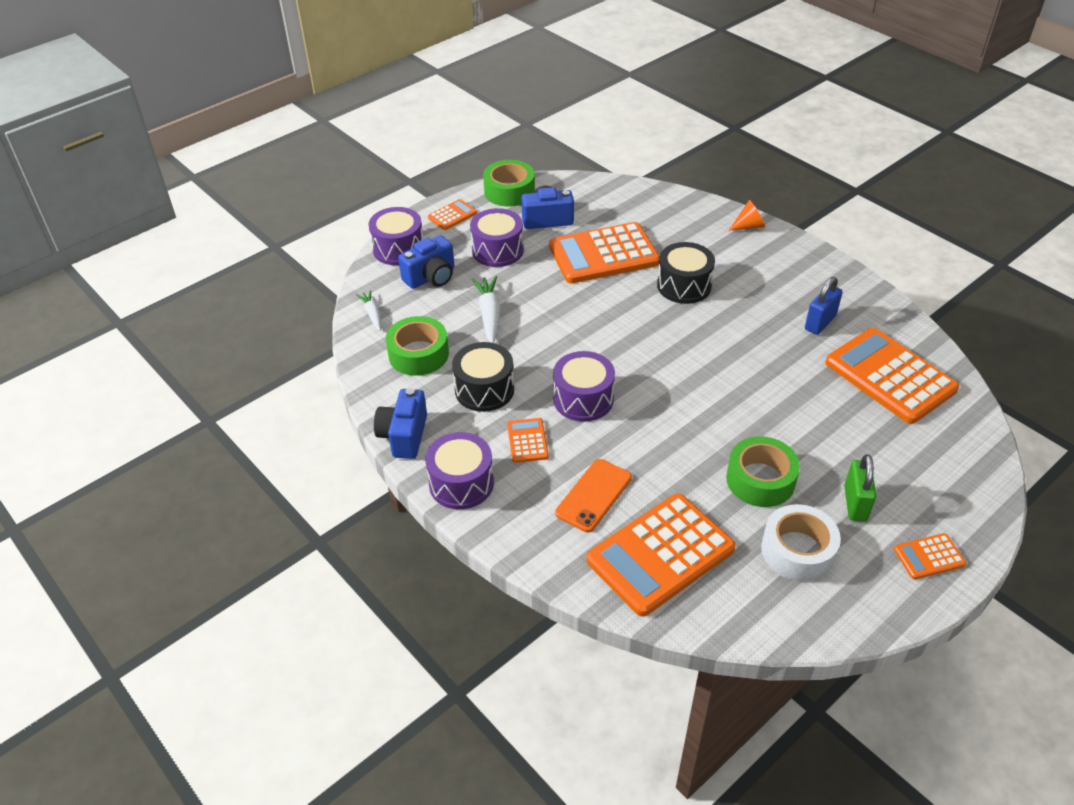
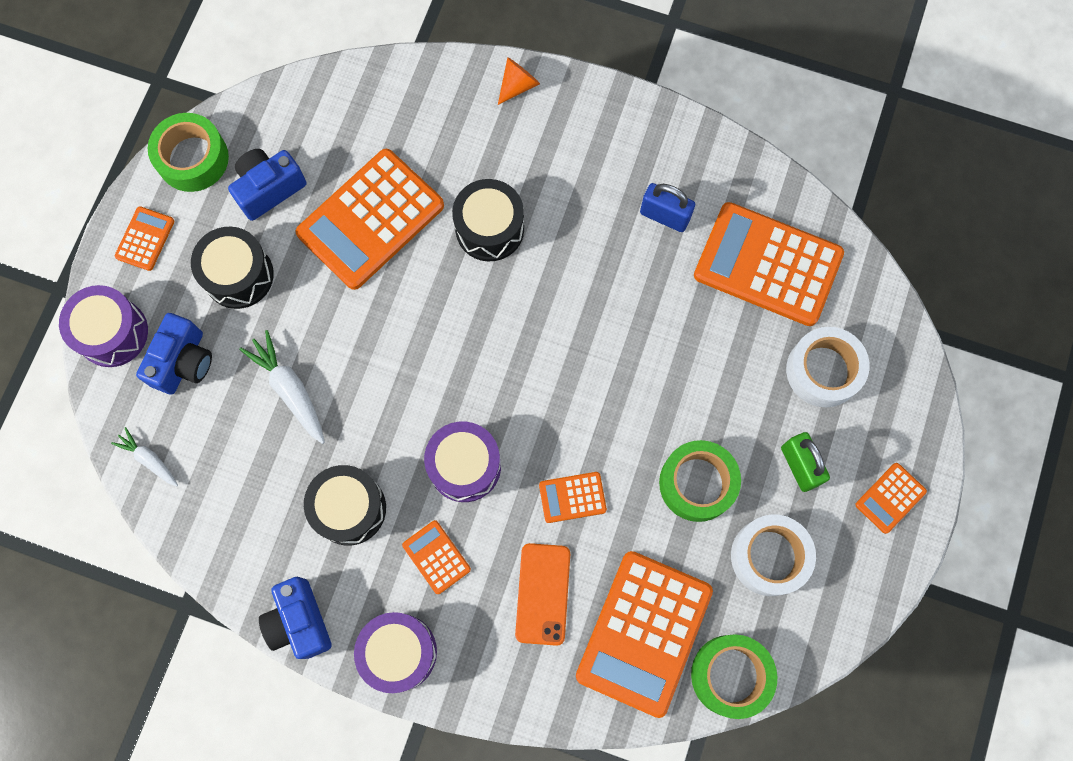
camera: 30 degrees left, 30 degrees up
(418, 354) = (243, 494): green tape -> green tape (730, 675)
(497, 250) = (238, 275): purple drum -> black drum
(653, 448) = (572, 497): none -> orange calculator
(820, 323) = (664, 216): blue padlock -> blue padlock turned 75 degrees counterclockwise
(906, 453) = (823, 371): none -> white tape

